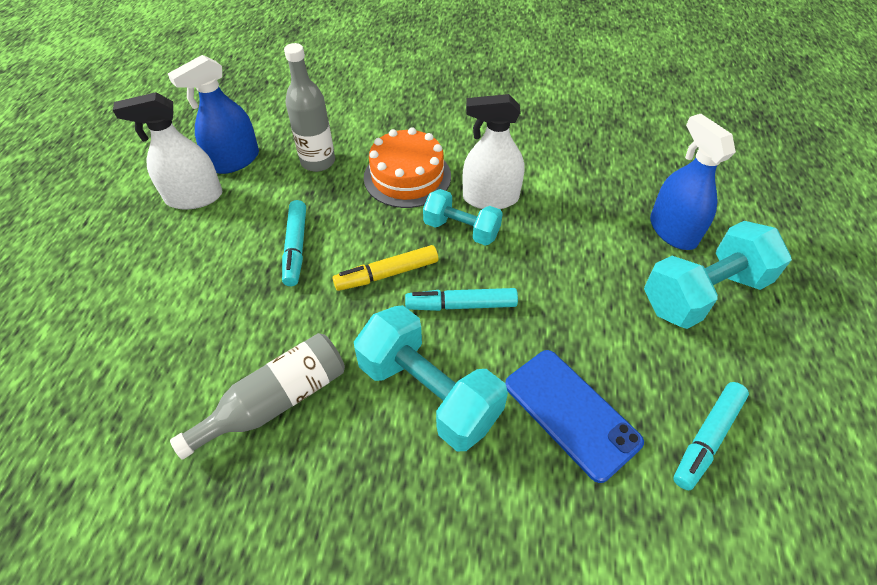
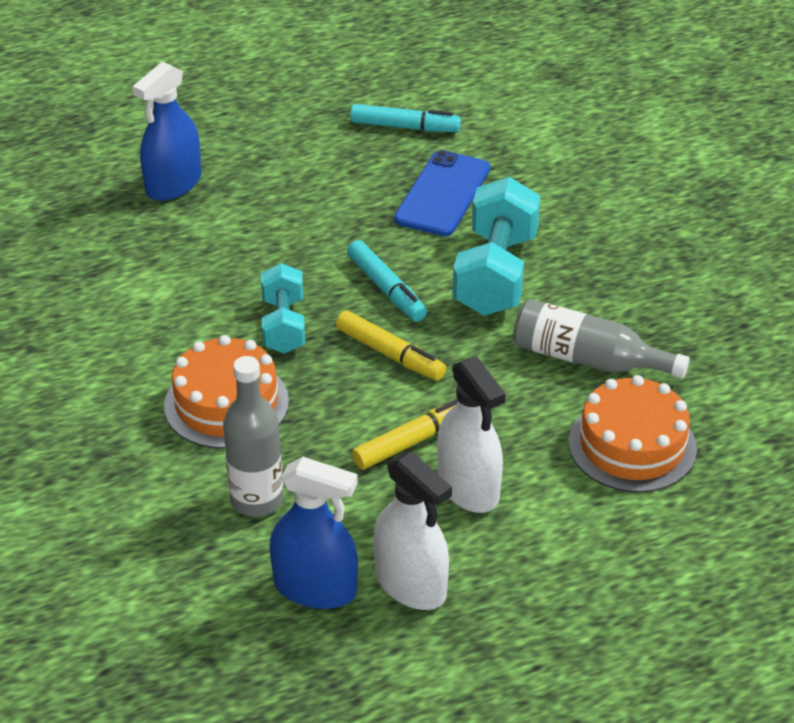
camera: 120 degrees left, 10 degrees down
(168, 374) = (632, 445): none -> orange cake
(296, 248) = (412, 441): turquoise marker -> yellow marker
(490, 198) = (215, 321): white spray bottle -> white spray bottle (468, 487)
(703, 294) = (249, 152): turquoise dumbbell -> none

